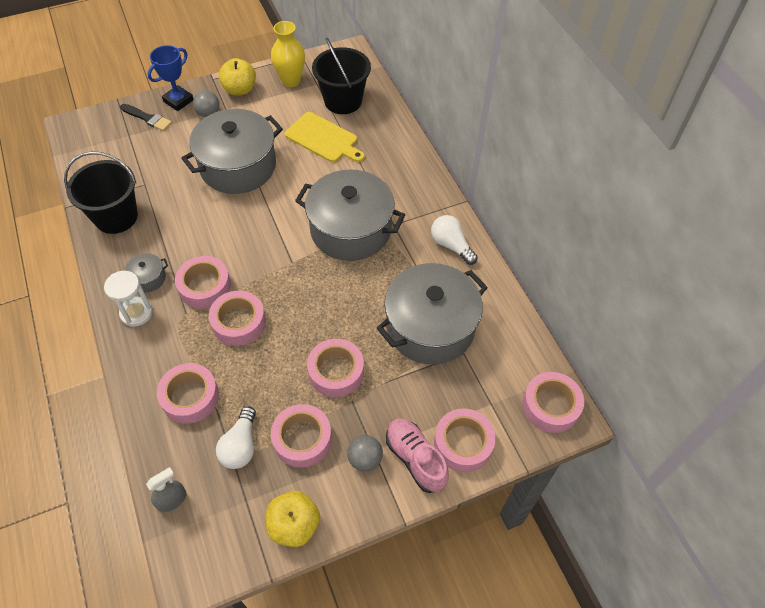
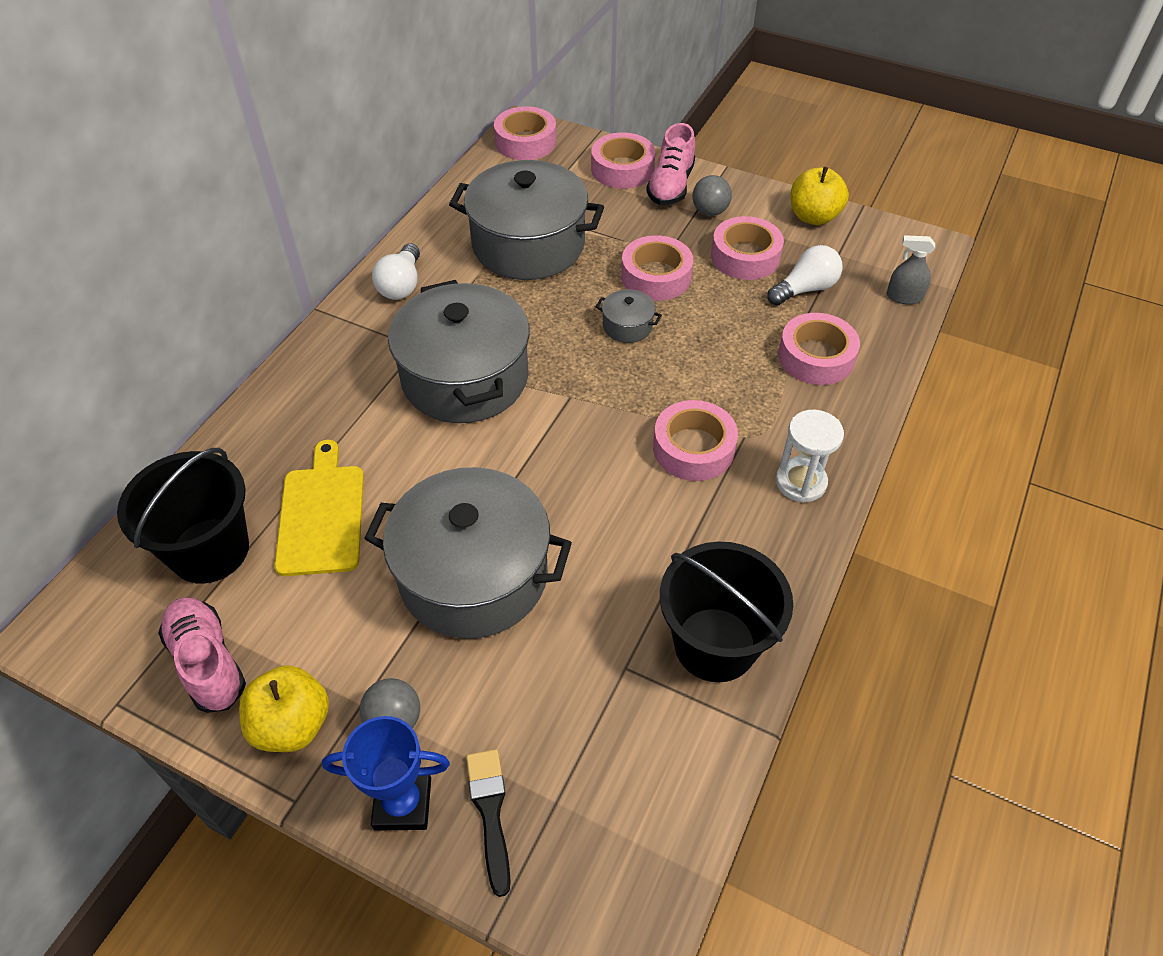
camera: 130 degrees left, 5 degrees down
(148, 278) = (750, 513): grey pot -> grey pot (627, 326)
(239, 322) = (697, 383): pink tape -> none
(291, 81) = (208, 662): yellow vase -> pink shoe

